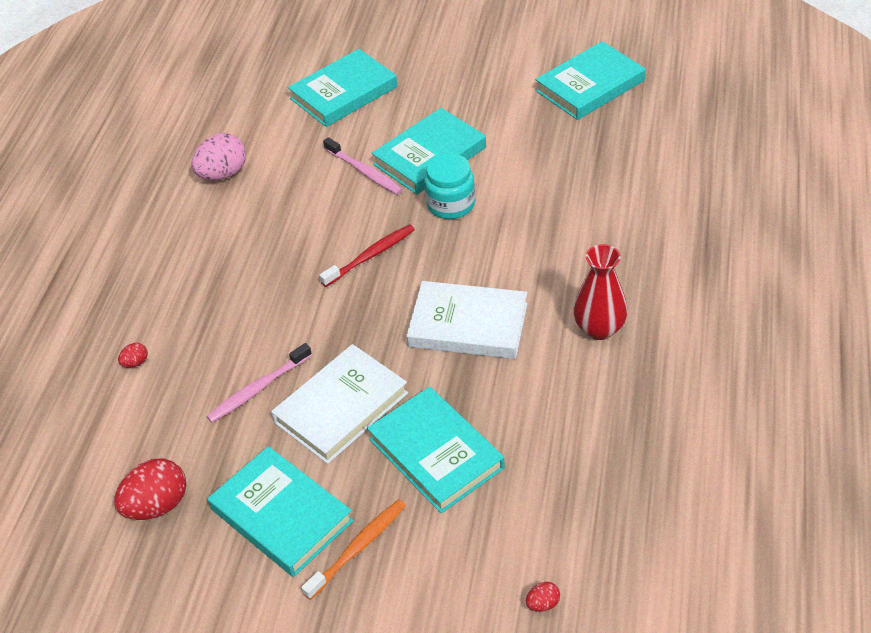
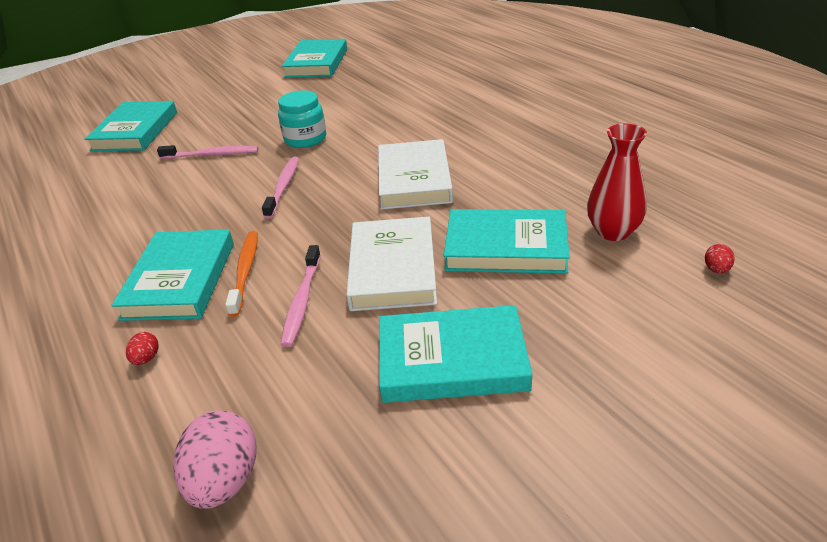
camera: 45 degrees left, 10 degrees down
(157, 505) = (322, 440): red egg -> none
(223, 174) = (79, 210): pink egg -> pink egg (224, 481)
(357, 548) = (547, 334): orange toothbrush -> orange toothbrush (245, 272)
(370, 256) = (283, 187): red toothbrush -> pink toothbrush
(429, 156) = (253, 128): turquoise book -> turquoise book (180, 280)
(468, 325) = (414, 179): white book -> white book turned 60 degrees counterclockwise
(599, 329) = (499, 138): red vase -> red vase (613, 232)

